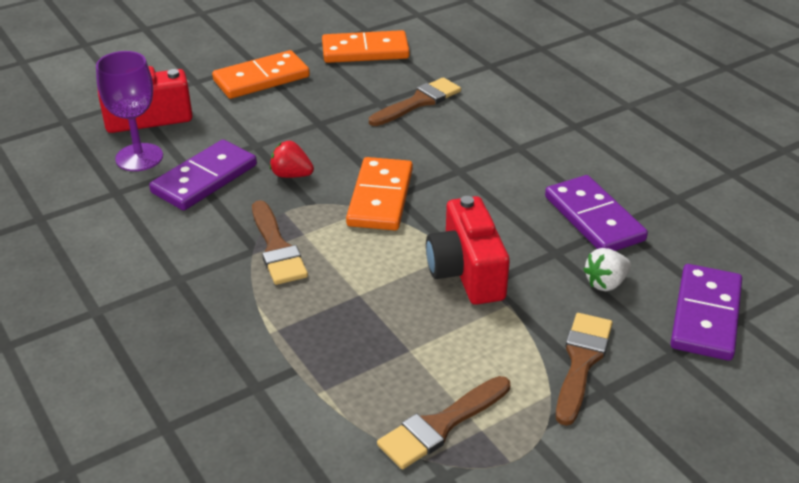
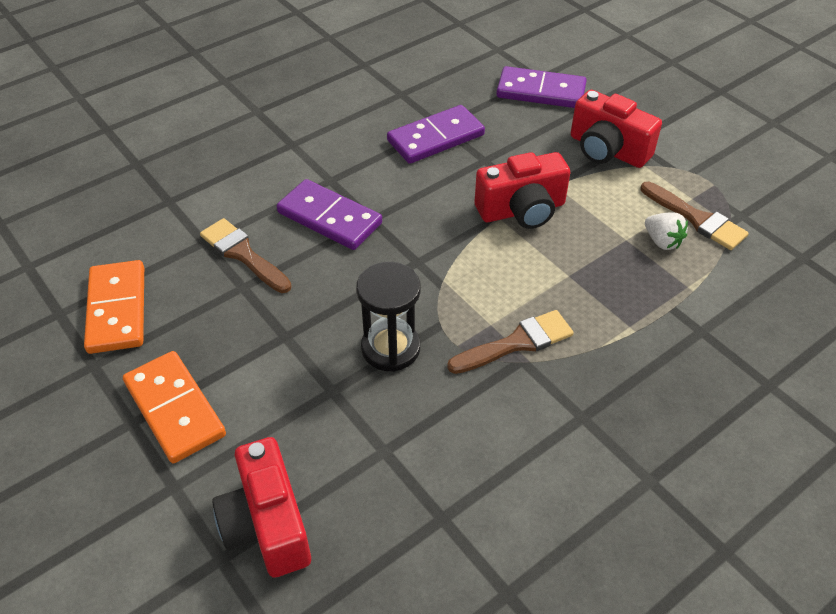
camera: 95 degrees left, 10 degrees up
(139, 157) = (365, 511): purple goblet -> none
(205, 179) = (405, 428): purple domino -> purple domino (329, 218)
(291, 175) = (390, 348): red strawberry -> black hourglass
(380, 198) = (423, 272): orange domino -> none
(581, 362) = (607, 150): brown brush -> red camera
(606, 283) = (517, 135): white strawberry -> white strawberry (662, 241)

